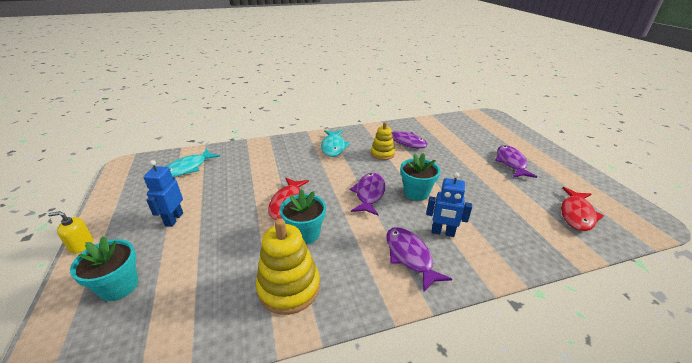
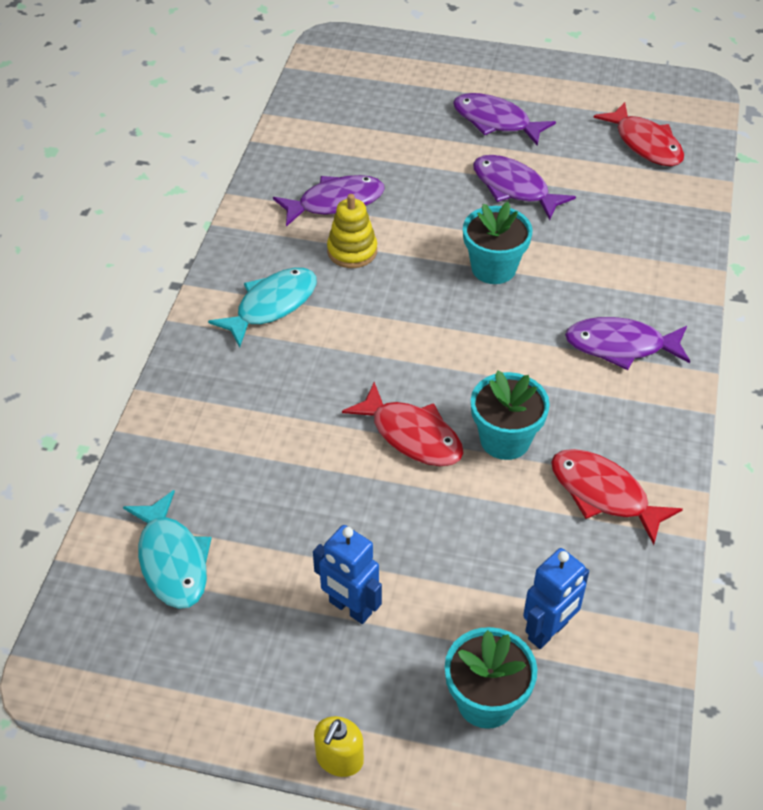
camera: 60 degrees left, 15 degrees up
(289, 288) = (604, 494): yellow stacking toy -> red fish
(333, 147) = (272, 306): turquoise fish -> turquoise fish turned 75 degrees counterclockwise
(369, 194) = (458, 323): purple fish -> purple fish (514, 188)
(443, 232) = (597, 289): blue robot -> blue robot (548, 631)

